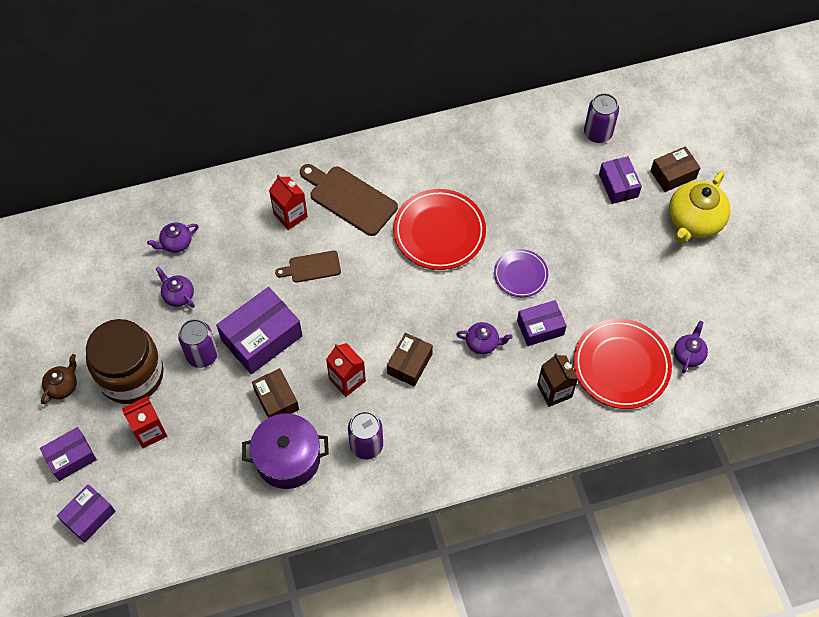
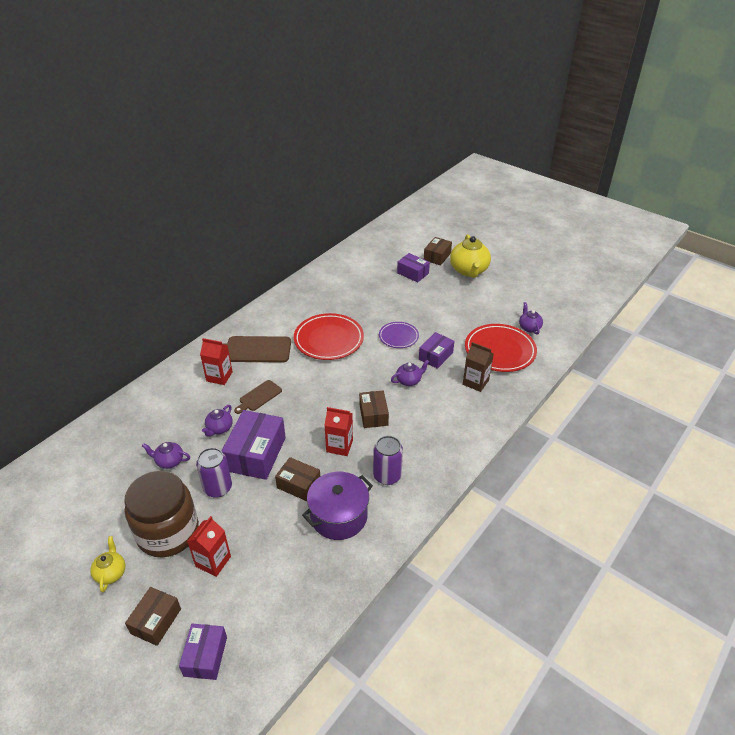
camera: 35 degrees left, 20 degrees down
(63, 386) = (111, 573): brown teapot -> yellow teapot
(71, 457) = (156, 621): purple box -> brown box
(176, 243) = (143, 431): purple teapot -> purple teapot (219, 429)
(597, 133) = (378, 256): purple can -> none

